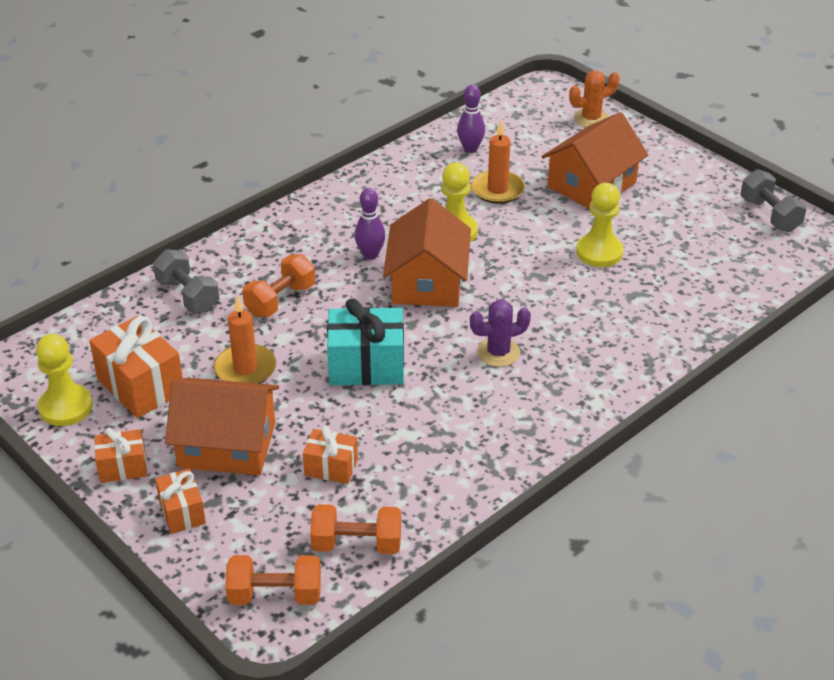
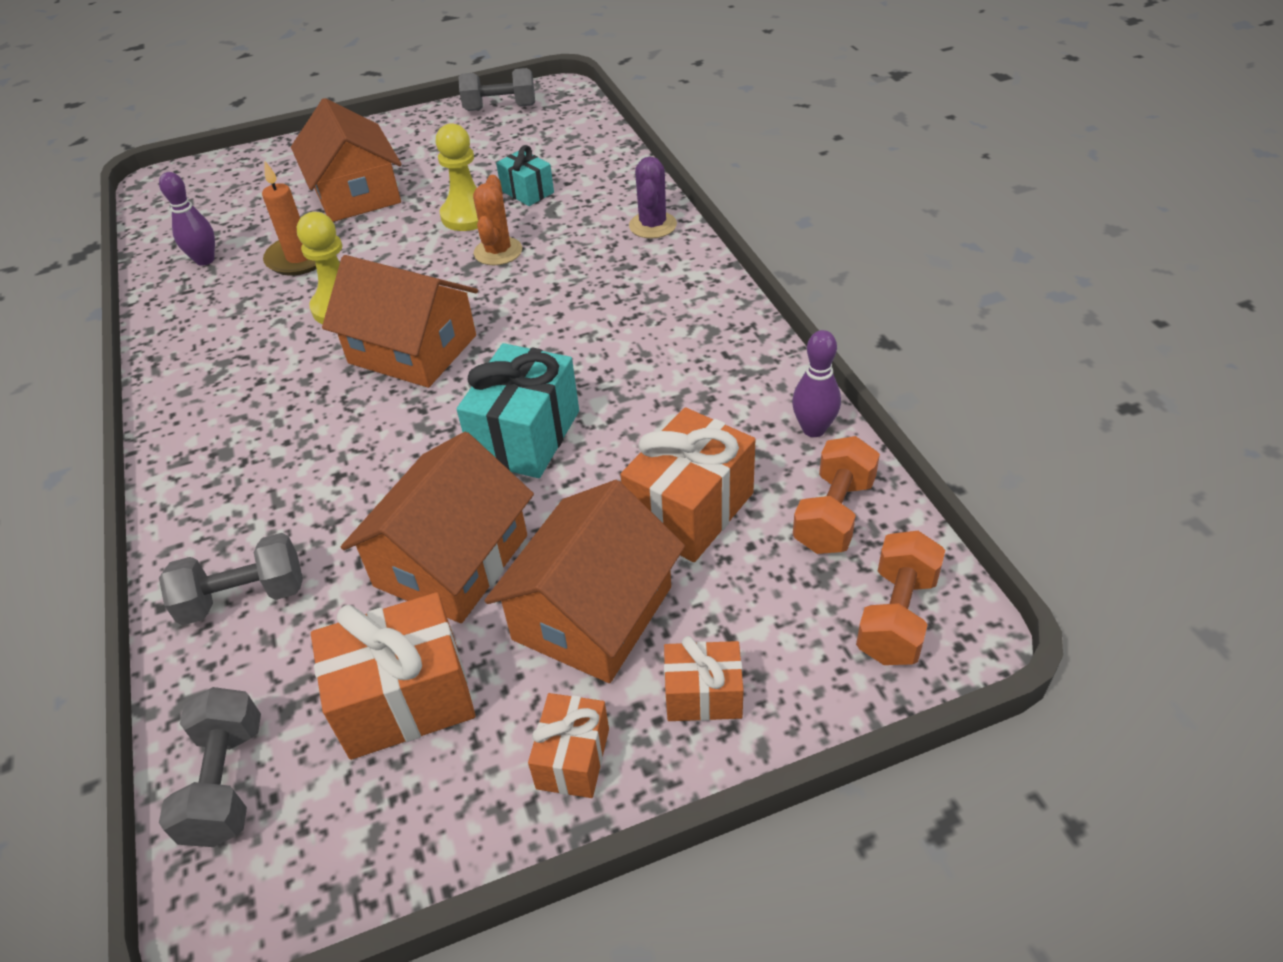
camera: 65 degrees left, 5 degrees up
(66, 407) = (387, 822): yellow pawn -> none
(72, 340) = (226, 782): none -> grey dumbbell
(245, 369) = (451, 560): orange candle -> orange house
(280, 300) = (338, 493): orange dumbbell -> none
(331, 467) = (690, 510): orange gift -> orange gift, size x1.73
(370, 254) = (321, 386): purple bowling pin -> purple bowling pin (813, 429)
(498, 352) = (575, 323): purple cactus -> purple cactus (652, 225)
(591, 118) = (247, 167): orange cactus -> orange cactus (498, 252)
(652, 273) = (527, 192): none -> turquoise gift

